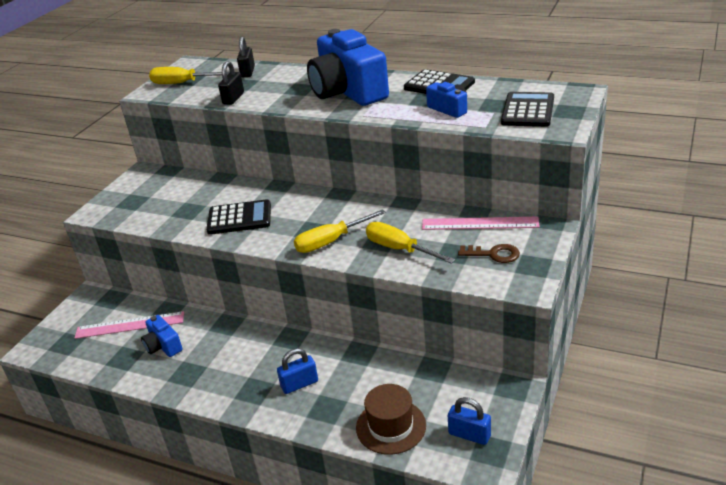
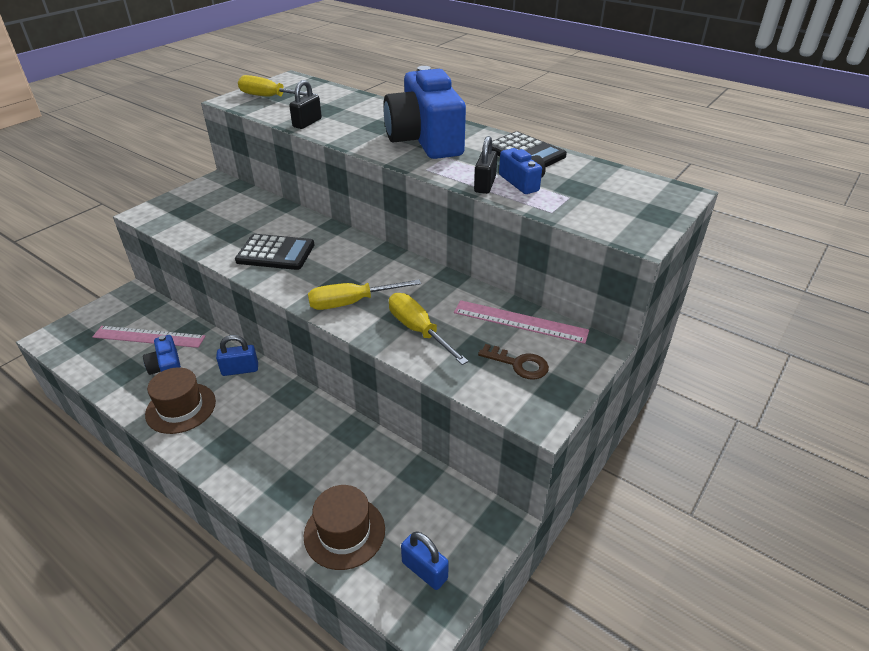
camera: 10 degrees right, 5 degrees up
(195, 373) = (181, 408): none -> brown hat
(248, 72) = (339, 98): black padlock -> black padlock (485, 185)
(299, 384) = (275, 451): blue padlock -> blue padlock (240, 370)
(527, 111) = (609, 203): black calculator -> none

